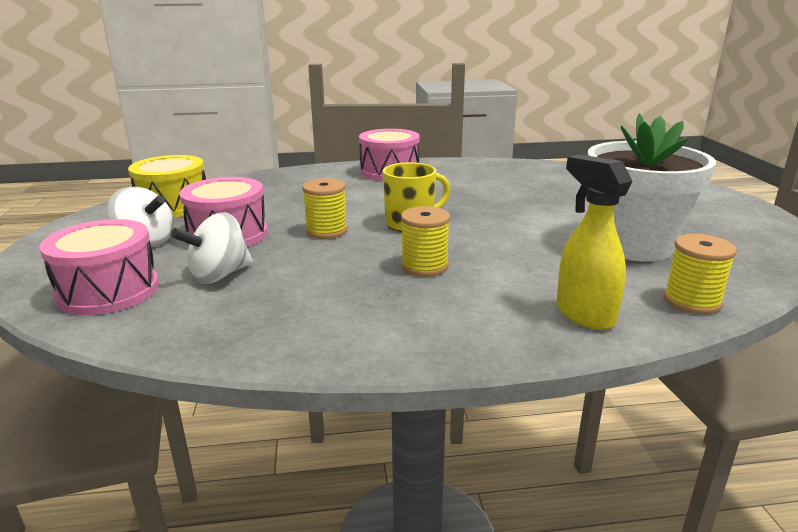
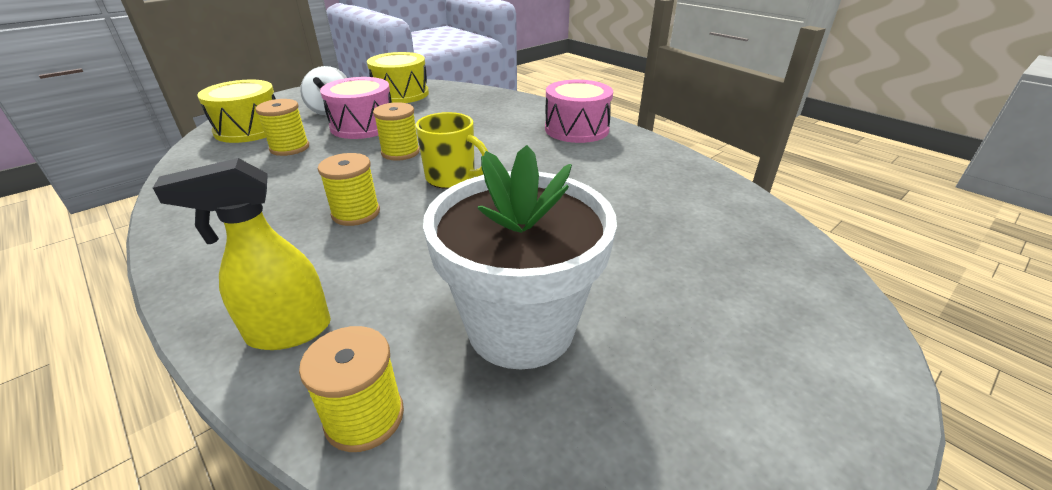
camera: 55 degrees right, 10 degrees up
(108, 291) = (249, 129): pink drum -> yellow drum
(219, 275) = (289, 148): white spinning top -> yellow spool
(584, 314) = (288, 332): yellow spray bottle -> yellow spray bottle turned 135 degrees counterclockwise

